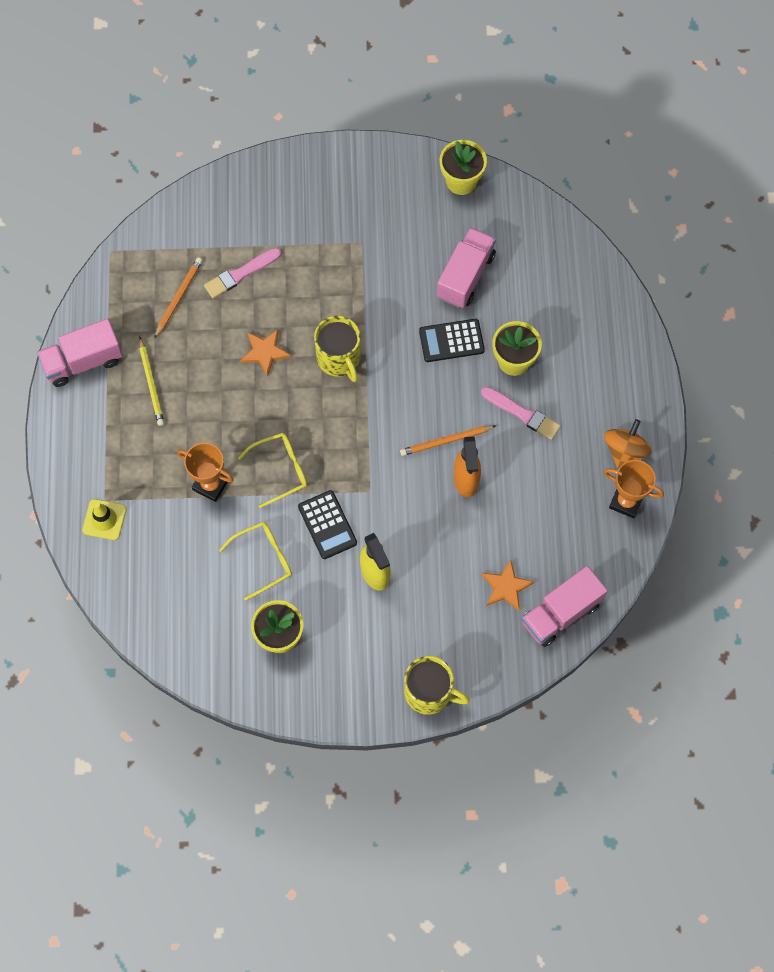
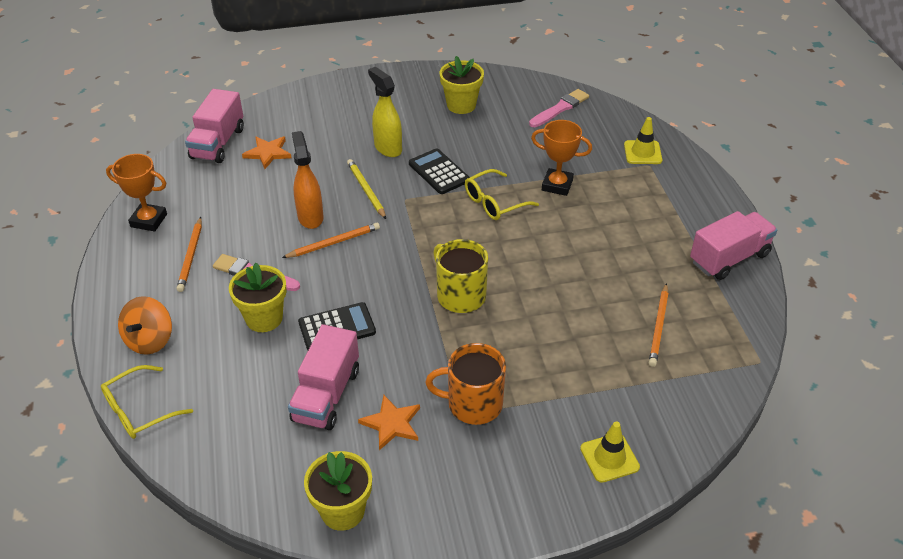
camera: 170 degrees right, 25 degrees down
(151, 383) = (650, 250): yellow pencil -> yellow pencil (366, 190)
(240, 274) = (598, 359): pink brush -> pink brush (560, 108)
(261, 190) = (609, 458): none -> yellow traffic cone
(263, 560) = (490, 145): yellow glasses -> yellow glasses (140, 410)
(265, 352) = (542, 290): orange star -> orange star (392, 423)
(351, 250) = (473, 404): none -> orange mug
(429, 692) = (330, 90): yellow mug -> none
(561, 613) = (218, 143): pink truck -> pink truck turned 150 degrees clockwise
(581, 446) = (191, 256): none -> orange pencil
(625, 450) = (144, 258): orange spinning top -> orange spinning top (150, 340)

